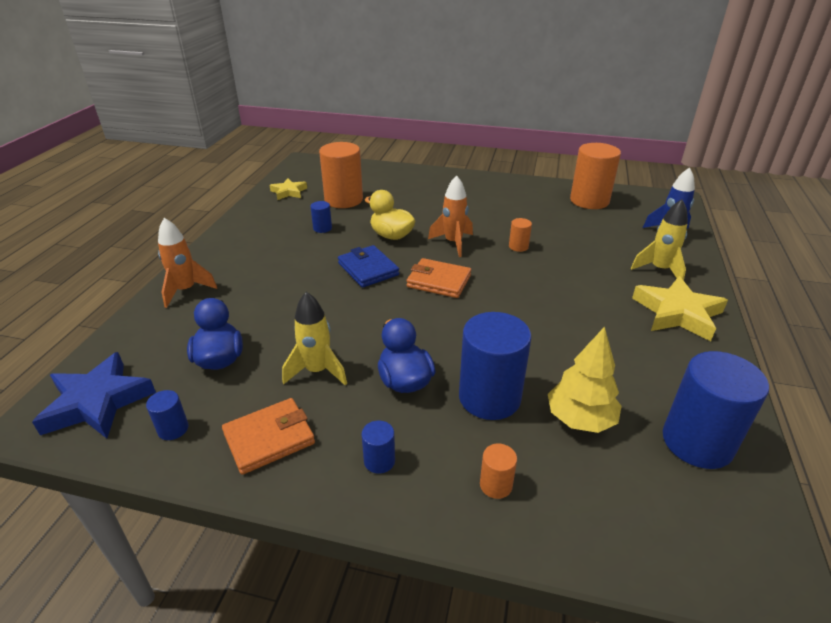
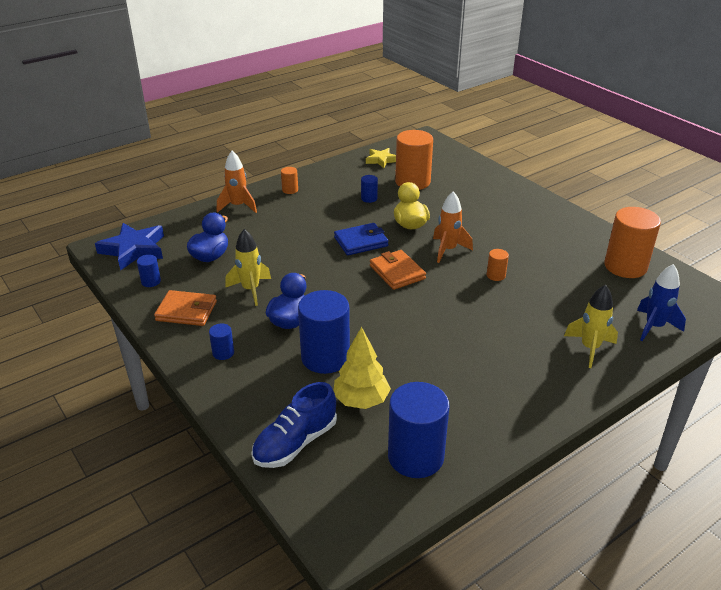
camera: 40 degrees right, 0 degrees up
(368, 269) = (361, 242): blue wallet -> blue wallet turned 60 degrees clockwise
(496, 485) = (264, 400): orange cylinder -> orange cylinder (290, 190)
(591, 510) = (295, 443): none -> blue shoe
(677, 313) = (546, 383): yellow star -> none

